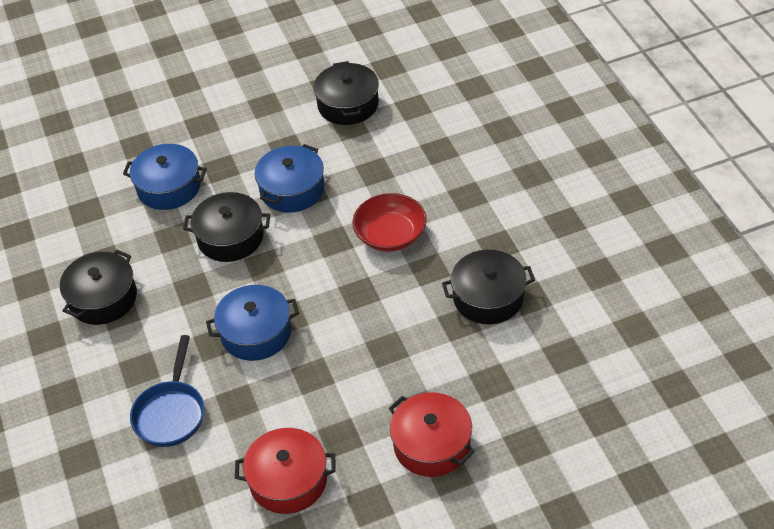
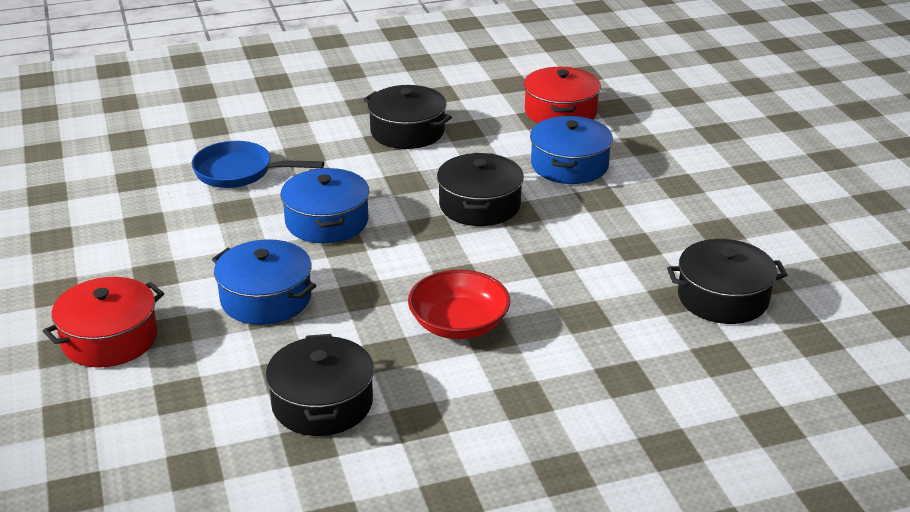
camera: 90 degrees right, 15 degrees down
(288, 480) = (117, 240): red pot -> red pot (560, 112)
(292, 189) = (555, 249): blue pot -> blue pot (266, 298)

